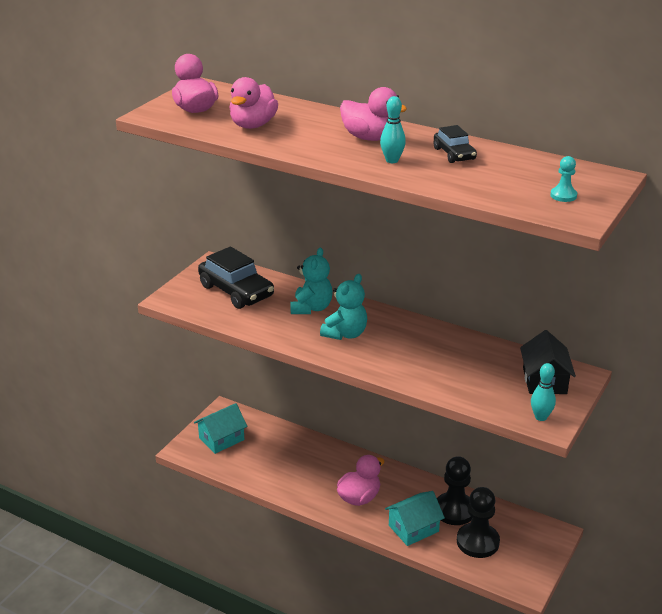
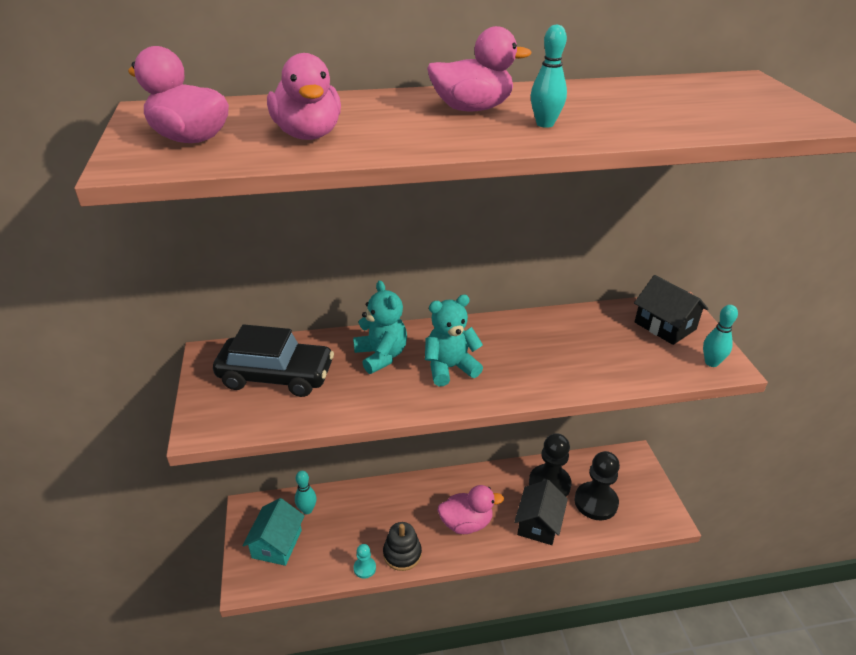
camera: 40 degrees left, 5 degrees up
(260, 430) = (307, 510): none -> turquoise bowling pin
(294, 489) = (402, 554): none -> black stacking toy
(345, 334) = (450, 368): turquoise teddy bear -> turquoise teddy bear turned 105 degrees counterclockwise
(359, 498) = (466, 523): pink duck -> pink duck turned 75 degrees clockwise
(413, 528) = (539, 524): turquoise house -> black house
(454, 154) = (586, 99): black car -> none
(563, 195) = (758, 106): turquoise pawn -> turquoise pawn (364, 568)

